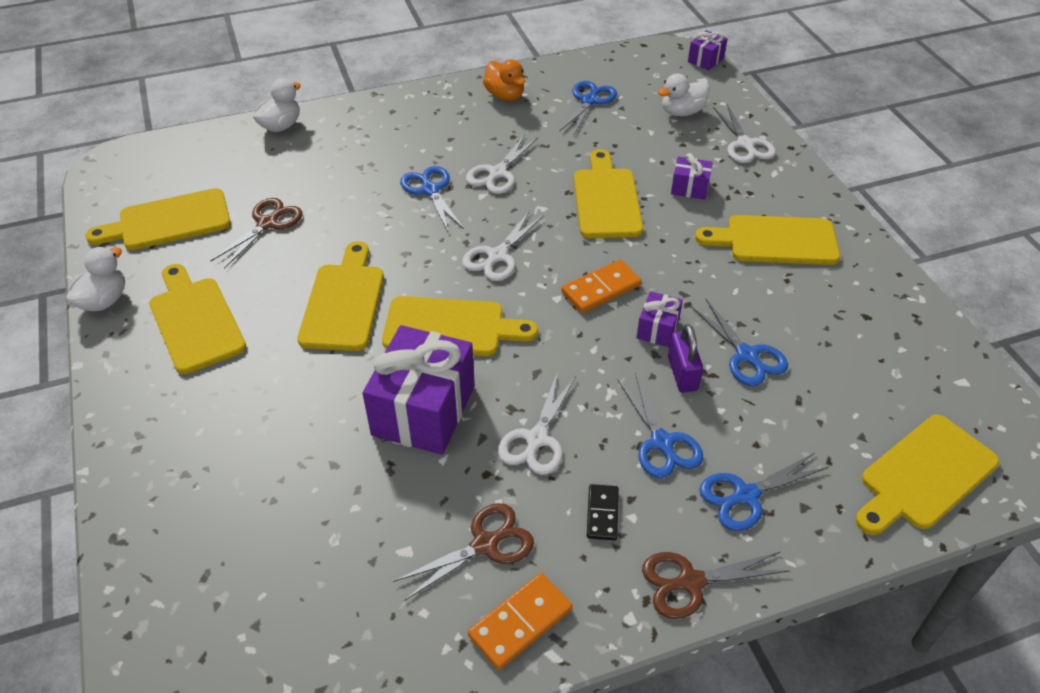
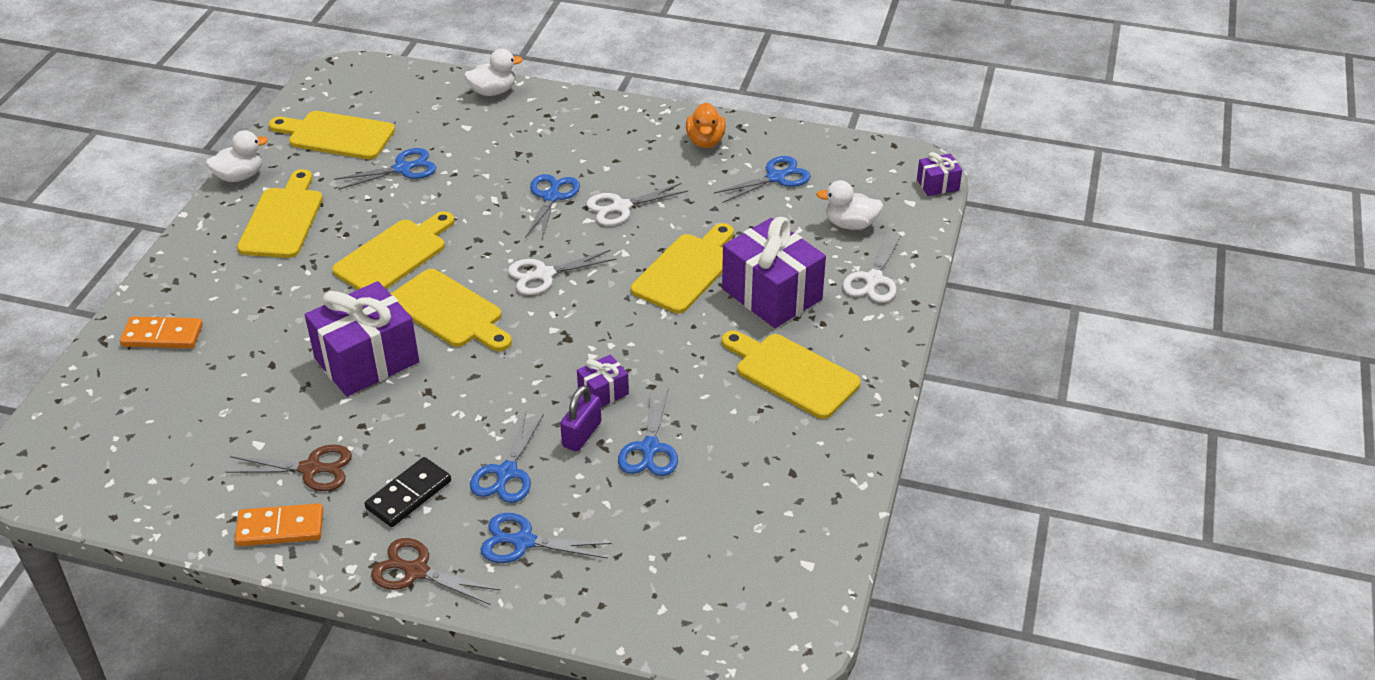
camera: 35 degrees right, 5 degrees down
(267, 223) = (402, 169): brown scissors -> blue scissors
(537, 439) = (421, 421): white scissors -> none
(601, 289) = (595, 340): orange domino -> orange domino (162, 336)
(602, 513) = (409, 495): black domino -> black domino, size x1.51
(689, 188) = (772, 294): purple gift -> purple gift, size x2.11
(924, 475) = (679, 608): yellow cutting board -> none

